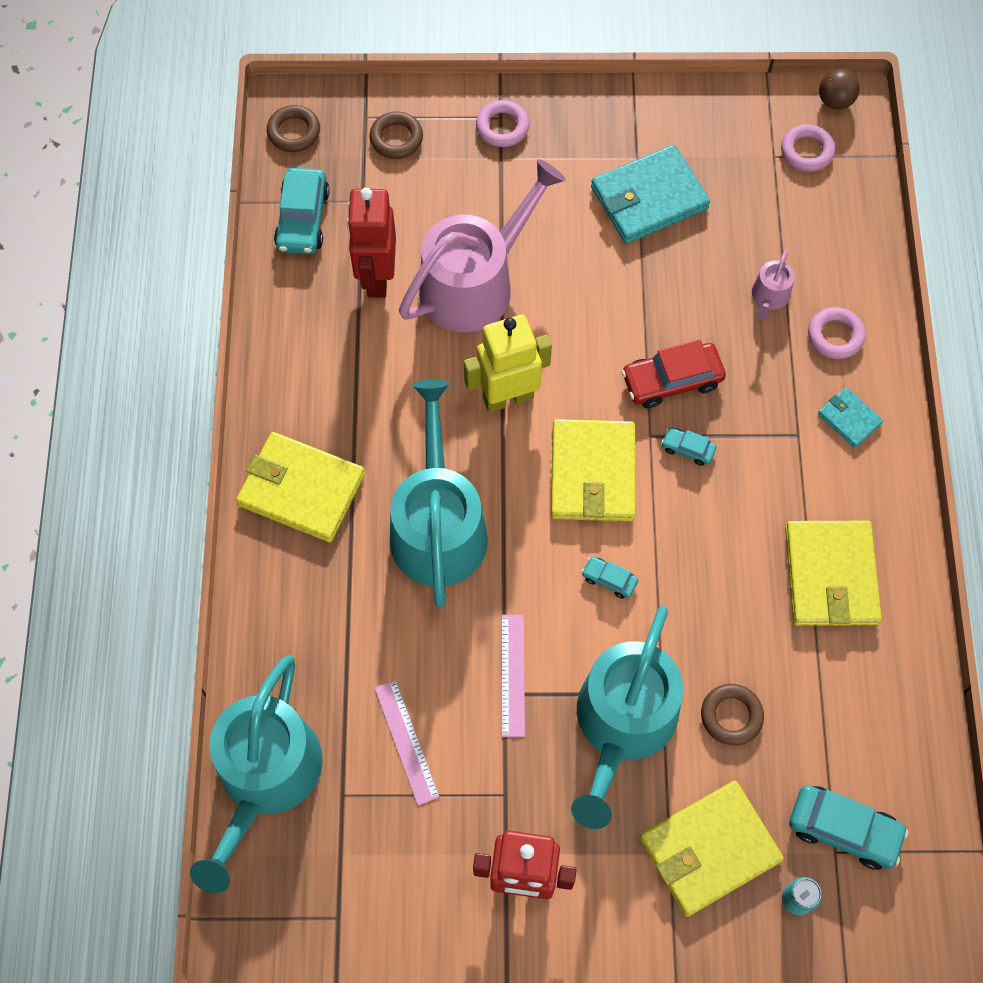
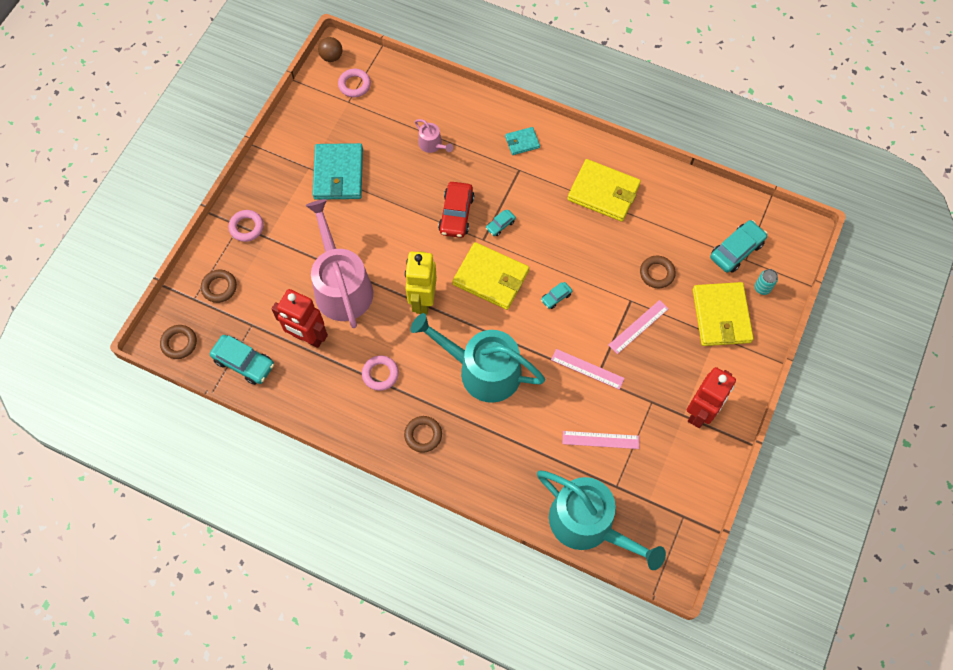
camera: 65 degrees left, 0 degrees up
(301, 489) = (423, 435): yellow wallet -> brown ring
(622, 723) = (638, 326): turquoise watering can -> pink ruler
(835, 336) = (472, 125): pink ring -> pink ring (380, 374)

